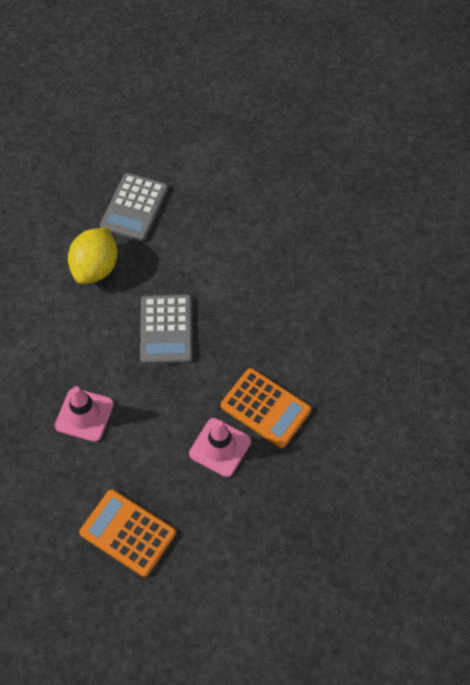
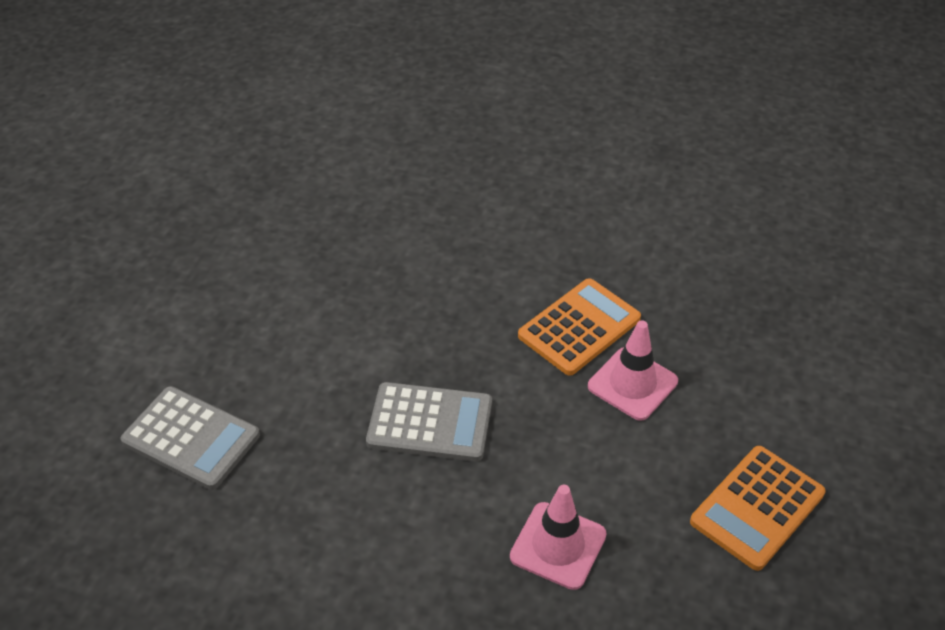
camera: 80 degrees left, 15 degrees down
(95, 267) = (289, 504): yellow lemon -> none

